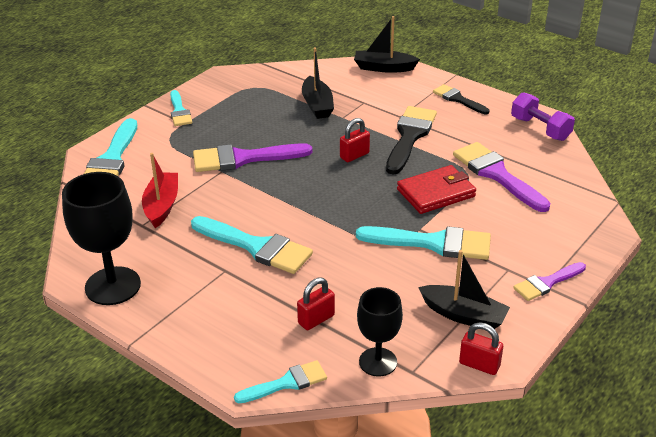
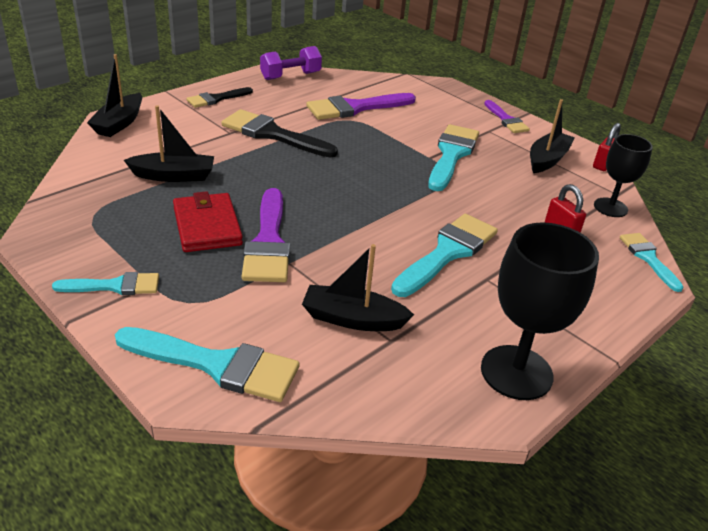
camera: 85 degrees left, 0 degrees up
(162, 206) = (353, 319): red boat -> black boat
(354, 155) = (294, 169): red padlock -> none
(436, 193) = (375, 139): red wallet -> red wallet (207, 226)

